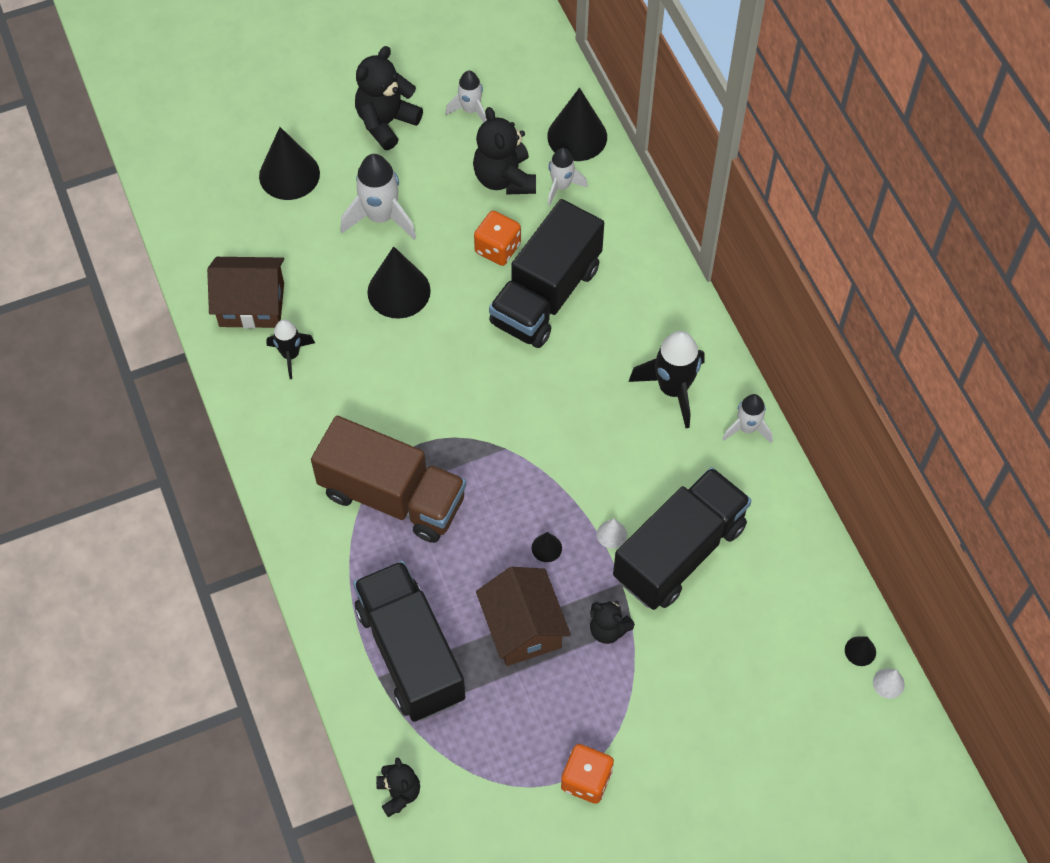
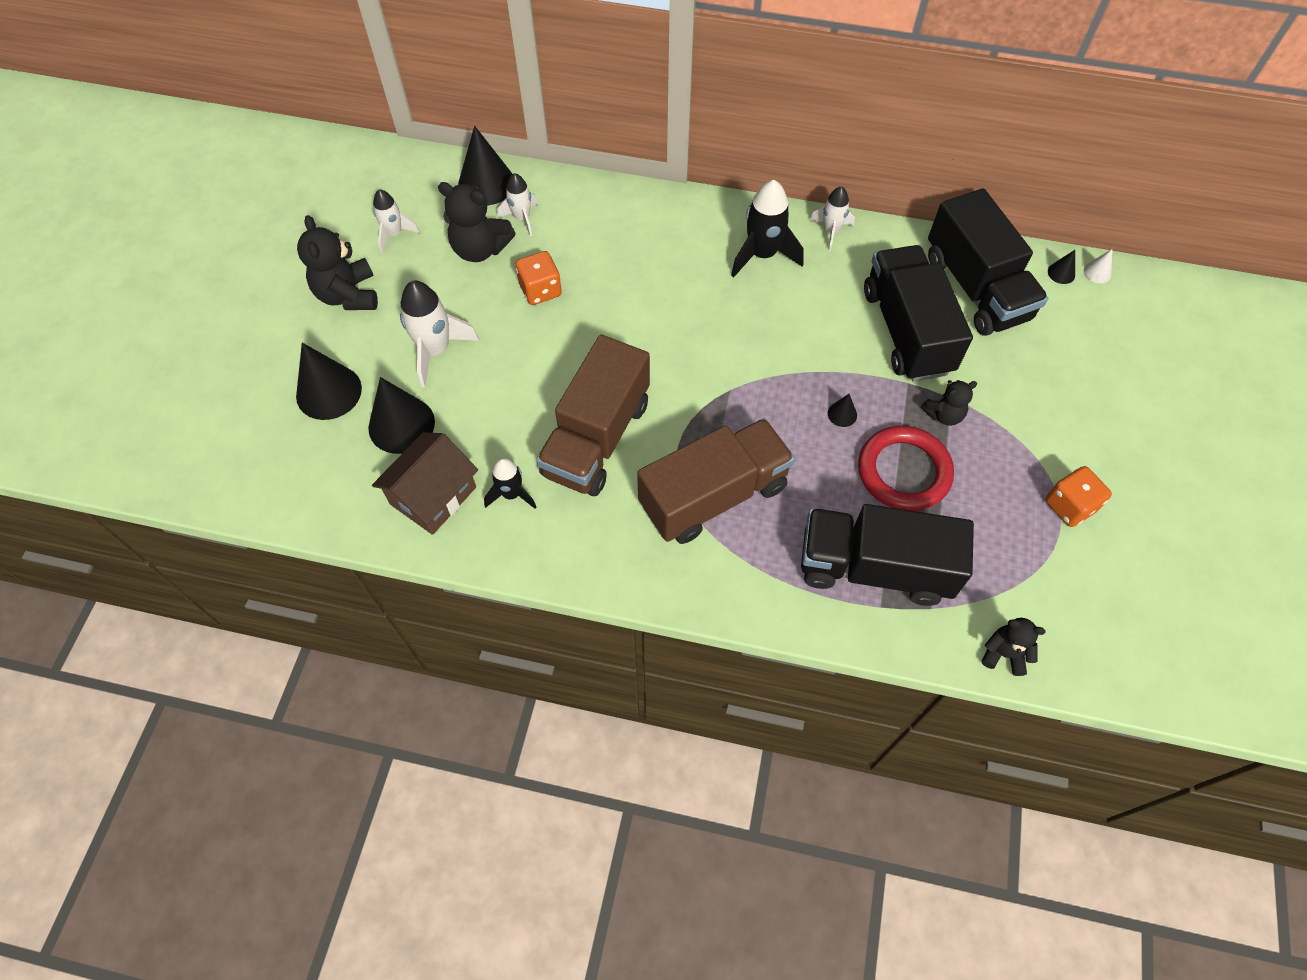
camera: 55 degrees left, 0 degrees up
(384, 380) = (596, 438): none -> brown truck
(399, 291) = (519, 379): black cone -> black cone (401, 425)
(523, 627) = (903, 471): brown house -> red ring
(546, 295) = (611, 284): black truck -> black truck (976, 288)
(611, 534) = (860, 364): white cone -> none

